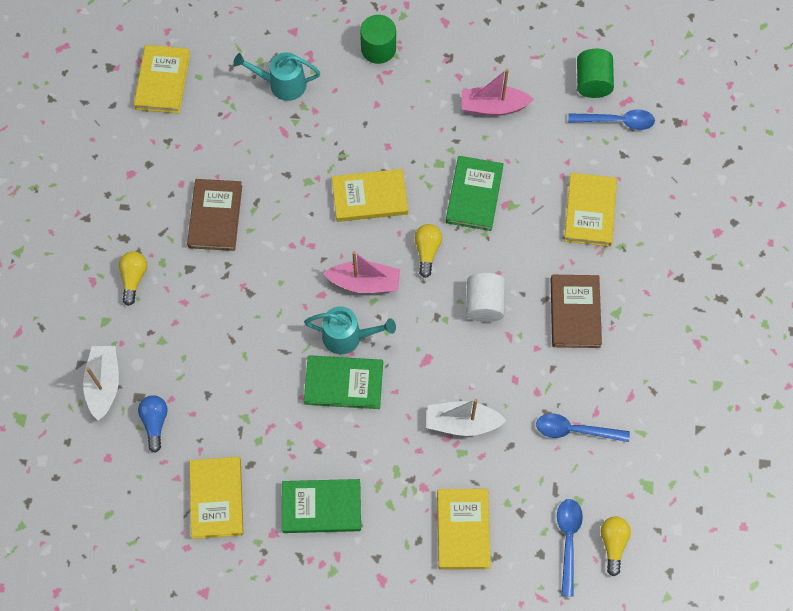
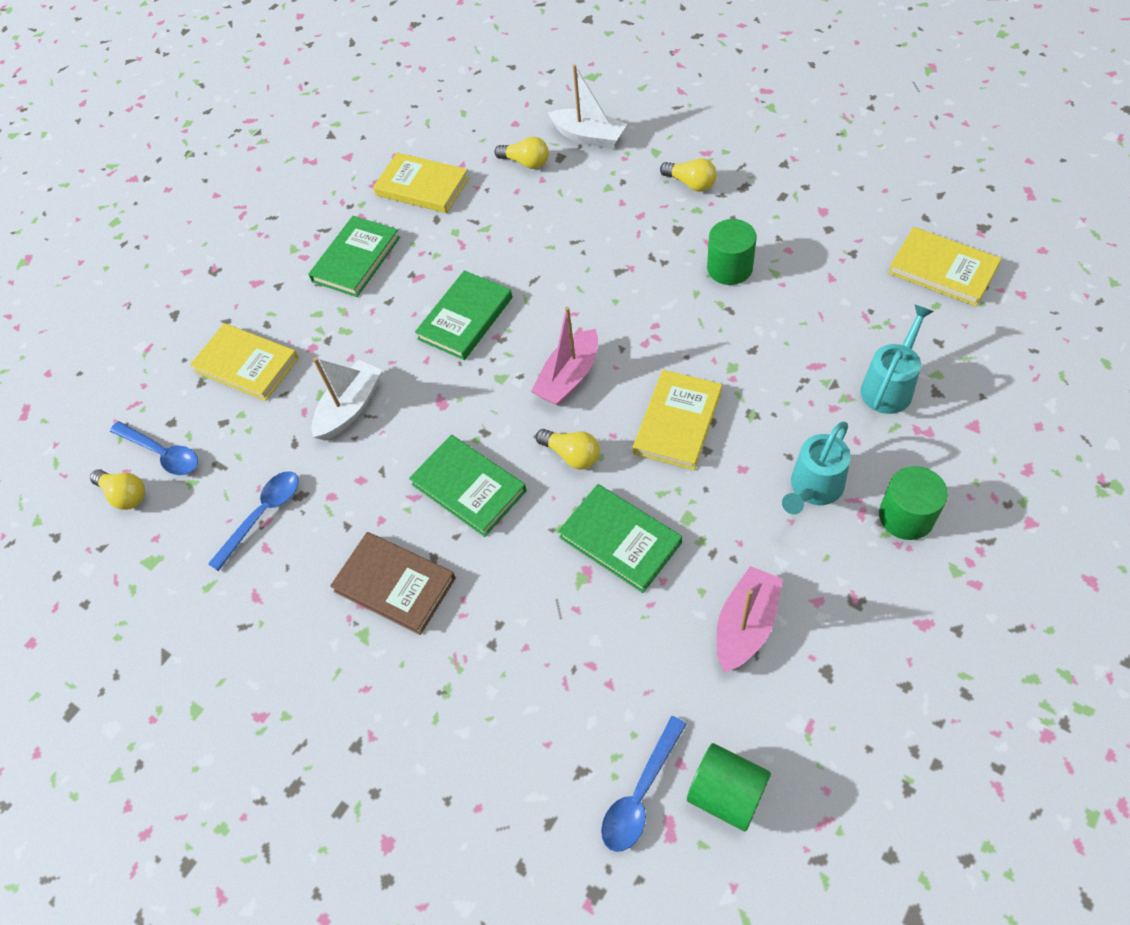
camera: 125 degrees right, 10 degrees down
(155, 422) = (526, 162): blue light bulb -> yellow light bulb
(215, 216) = (729, 268): brown book -> green cylinder
(348, 336) = (514, 339): turquoise watering can -> turquoise watering can (813, 489)
(484, 304) = (468, 488): white cylinder -> green book
(589, 211) = (519, 675): yellow book -> none

